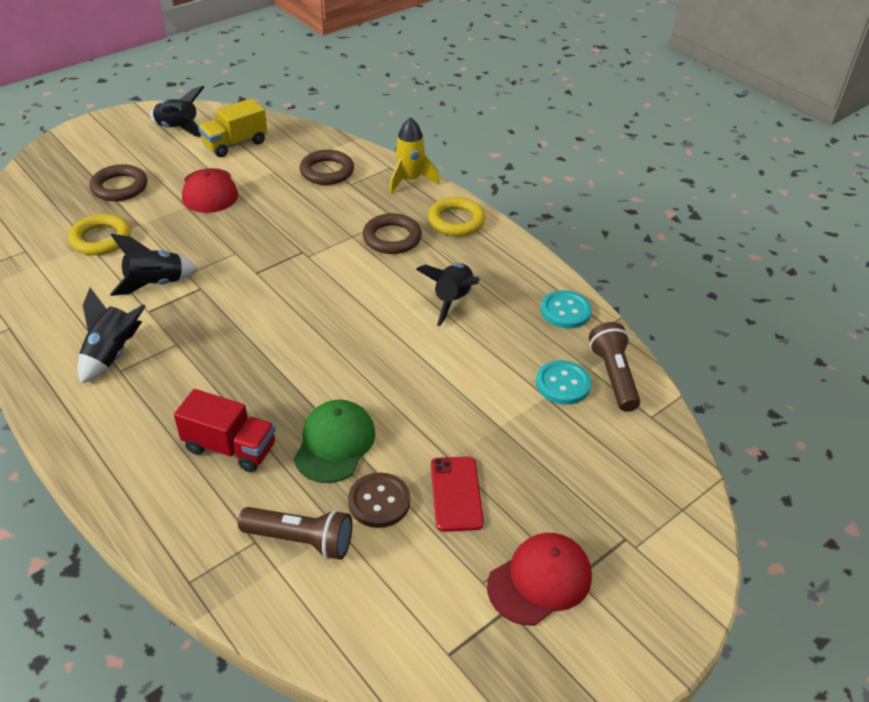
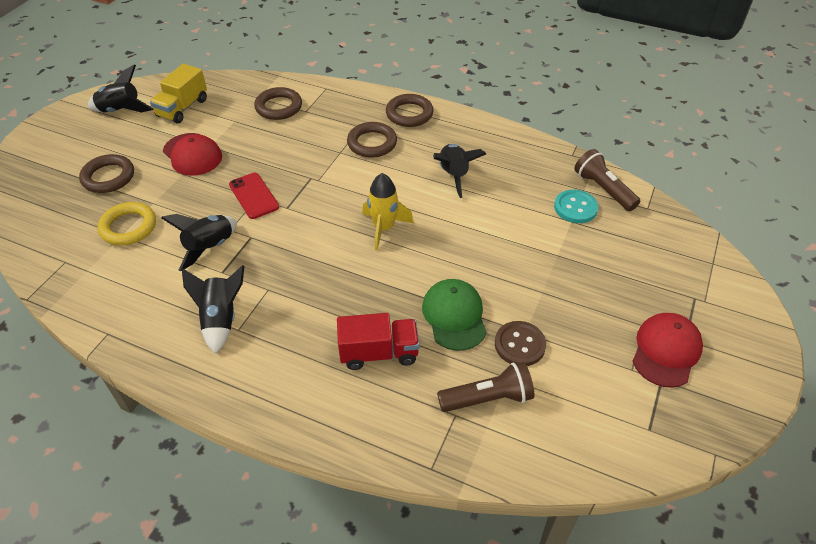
camera: 25 degrees left, 5 degrees up
(410, 180) = (349, 93): yellow rocket -> yellow rocket (384, 228)
(456, 221) = (409, 114): yellow ring -> brown ring
(456, 493) = (567, 315): red phone -> red phone (253, 196)
(565, 311) = (537, 154): turquoise button -> none

